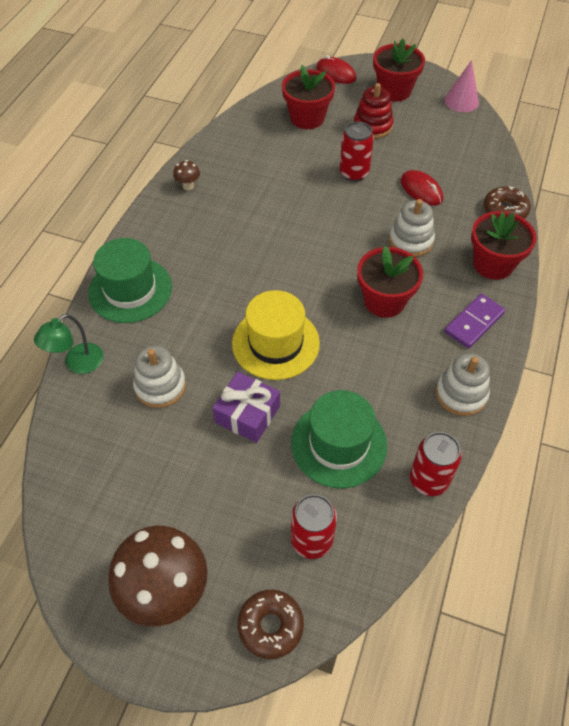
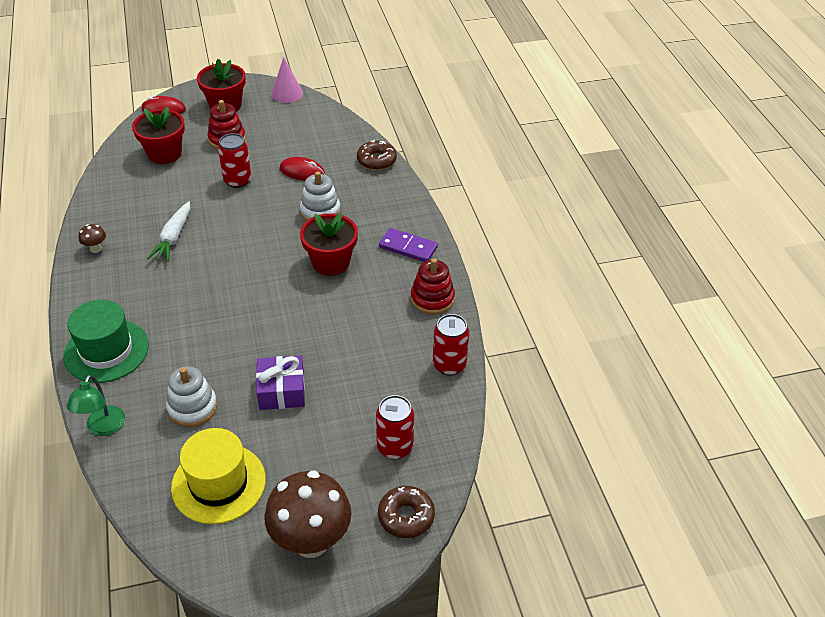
camera: 35 degrees left, 10 degrees down
(259, 205) = (173, 237): none -> white carrot
(275, 343) = (266, 331): yellow hat -> yellow hat (218, 483)
(339, 444) = (368, 375): green hat -> none
(461, 394) = (432, 299): white stacking toy -> red stacking toy
(474, 322) = (408, 247): purple domino -> purple domino turned 75 degrees counterclockwise
(493, 264) = (394, 202): red flower pot -> none

